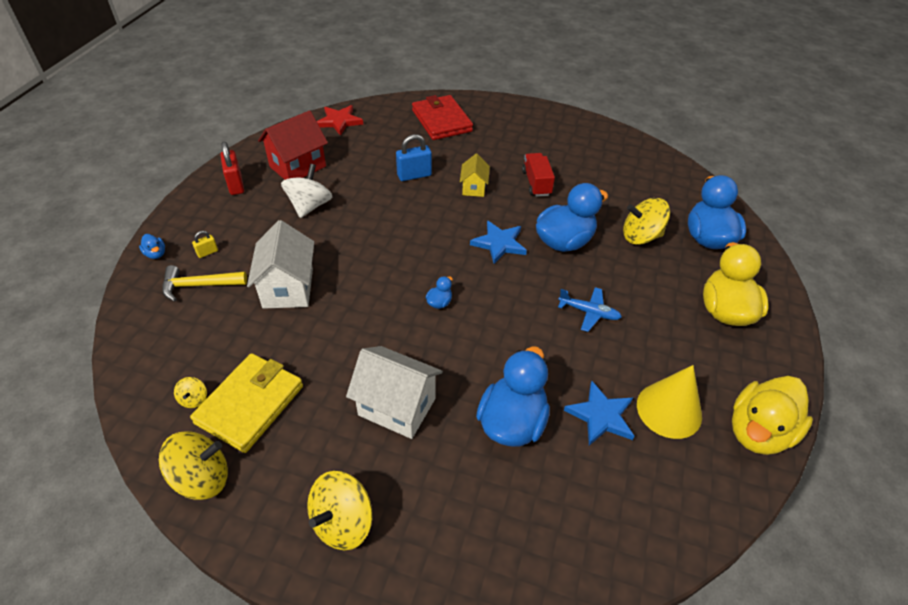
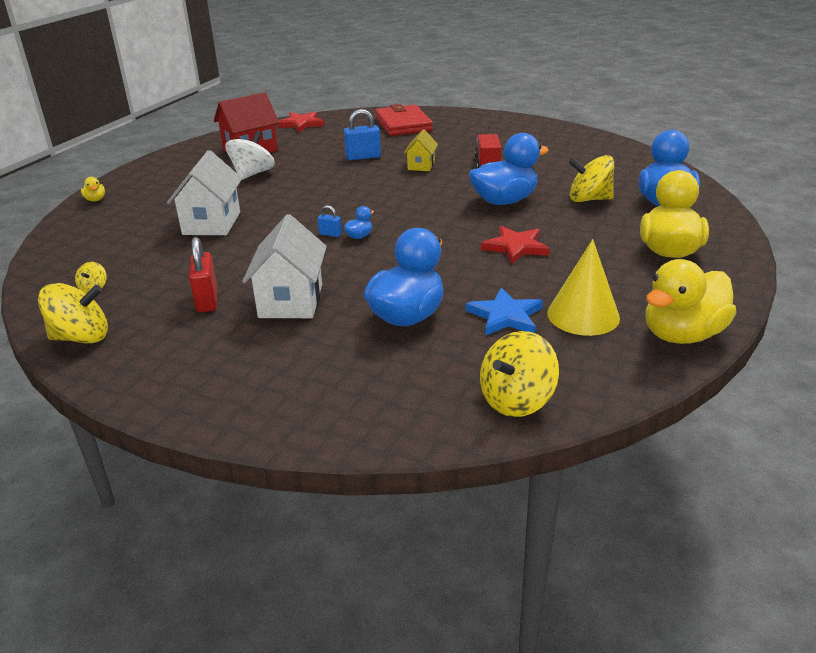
camera: 10 degrees right, 15 degrees down
(156, 254) = (95, 200): blue duck -> yellow duck
(199, 285) = (127, 219): yellow hammer -> none
(207, 252) = (144, 200): yellow padlock -> none
(236, 185) = (187, 160): red padlock -> red padlock (207, 300)
(250, 404) = (146, 293): yellow wallet -> none
(342, 522) = (207, 373): yellow spinning top -> yellow spinning top (516, 400)
(397, 407) = (291, 301): white house -> white house turned 60 degrees clockwise
(410, 300) = (330, 234): none -> blue padlock
(499, 243) = (435, 201): blue star -> none
(589, 312) = (516, 247): blue plane -> red star

